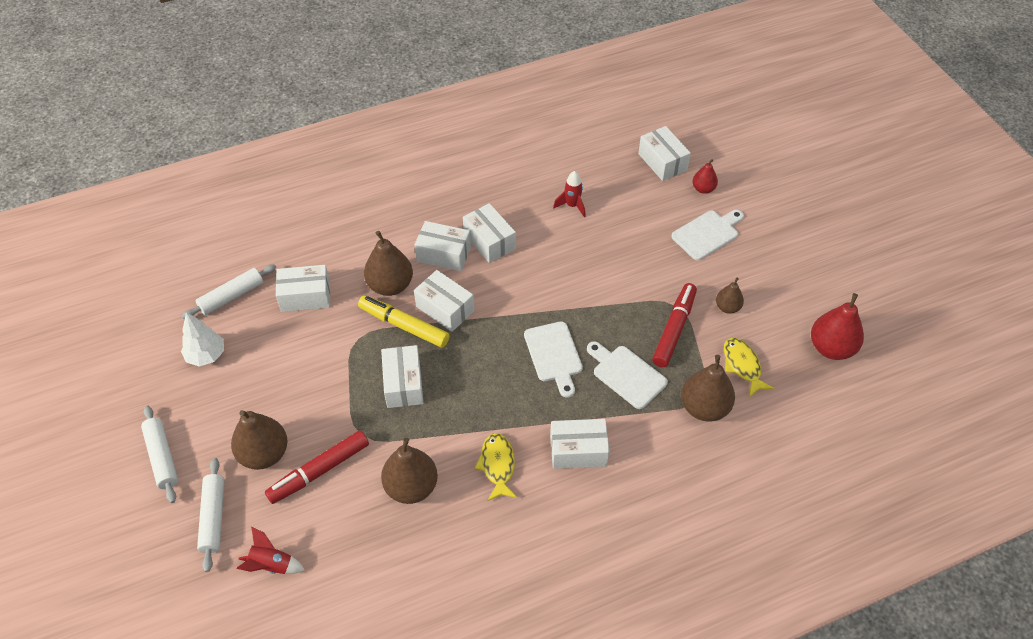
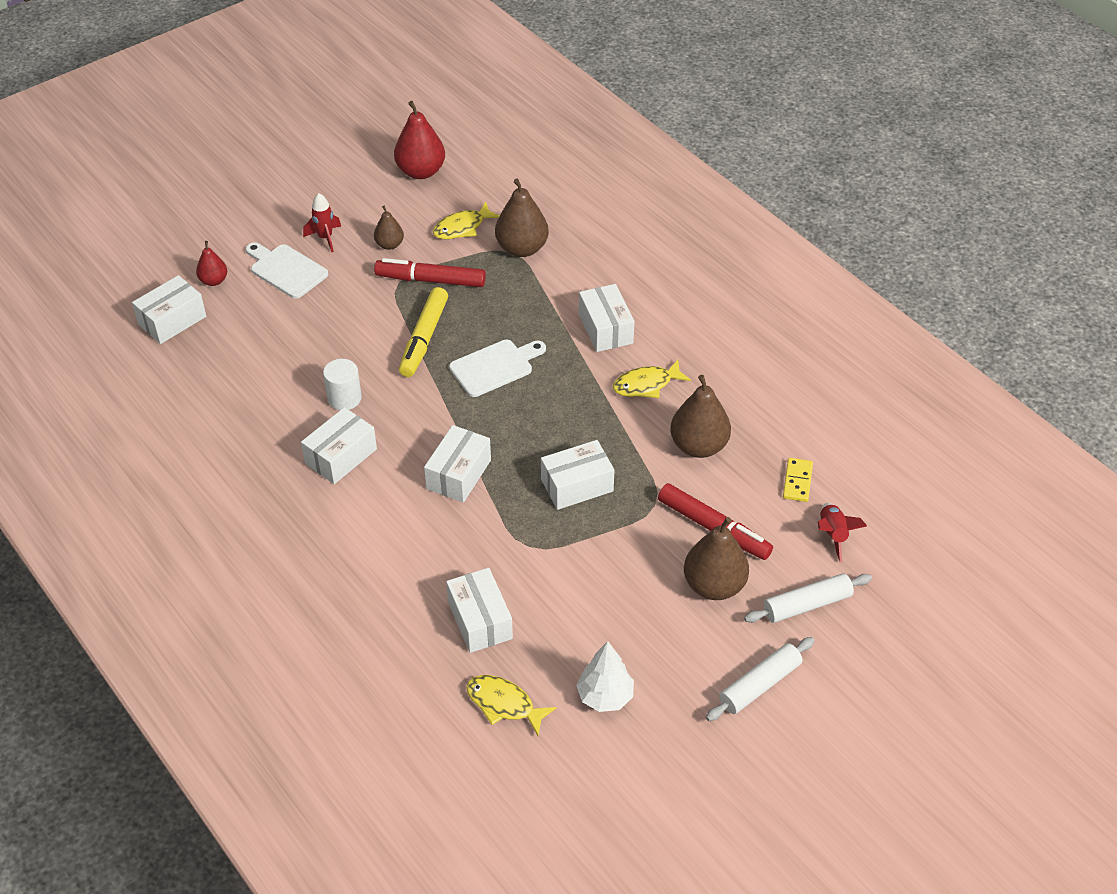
camera: 105 degrees left, 5 degrees down
(232, 296) = (504, 704): white rolling pin -> yellow fish
(340, 556) = (797, 481): none -> yellow domino
(390, 285) = (438, 536): brown pear -> none
(404, 325) = (495, 506): yellow marker -> yellow marker (424, 338)
(443, 254) = (373, 496): white box -> none
(549, 251) = (344, 398): none -> white cylinder
(572, 206) = (264, 390): red rocket -> red rocket (325, 238)
(626, 375) = (501, 307): white cutting board -> none

